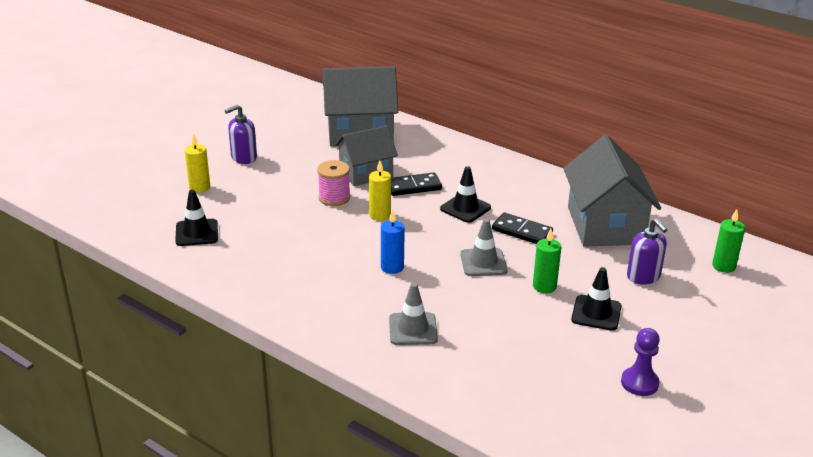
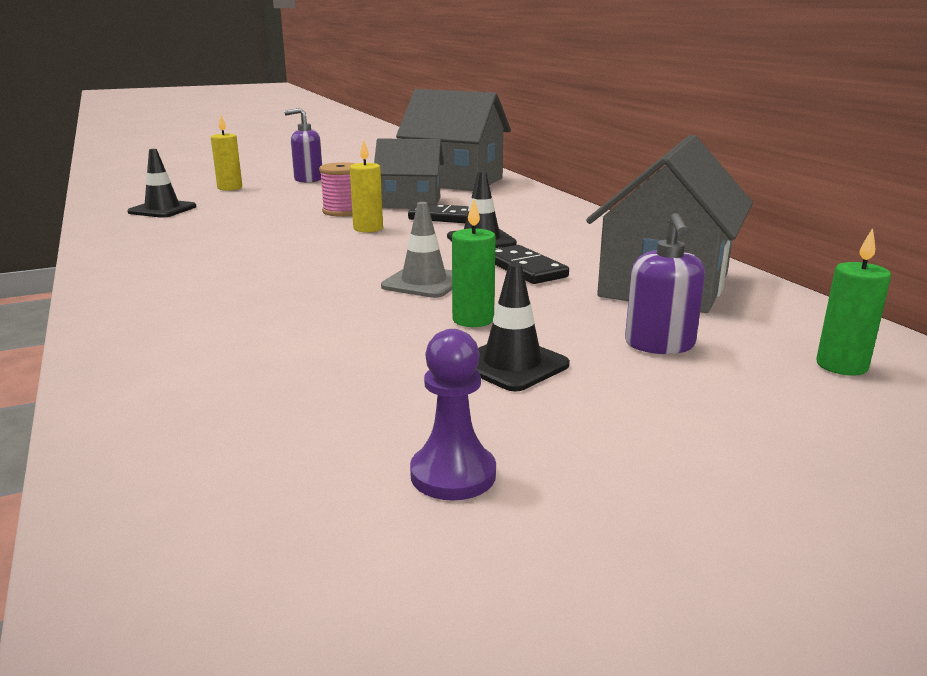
camera: 30 degrees right, 10 degrees down
(392, 267) = (302, 264): blue candle -> none
(413, 329) = (216, 316): grey traffic cone -> none

